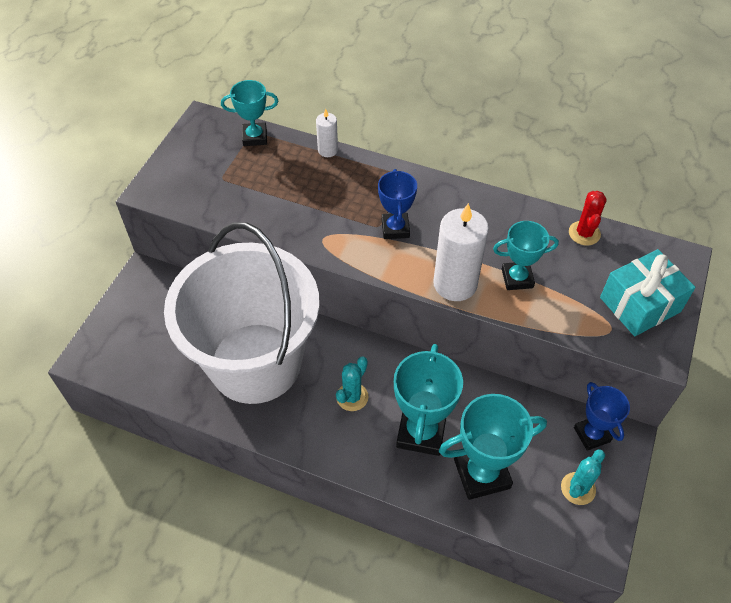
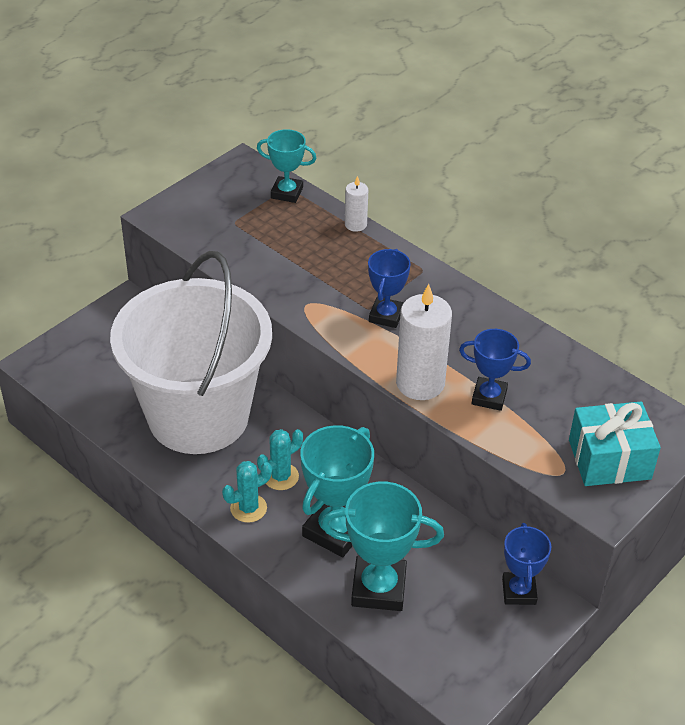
camera: 20 degrees right, 10 degrees down
(517, 278) = (489, 397): turquoise trophy -> blue trophy
(578, 488) = (474, 635): turquoise cactus -> turquoise cactus (248, 508)
(584, 233) = (588, 376): red cactus -> none

